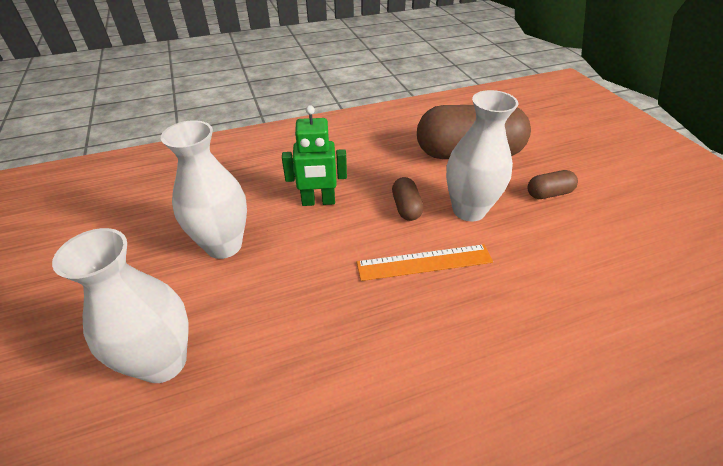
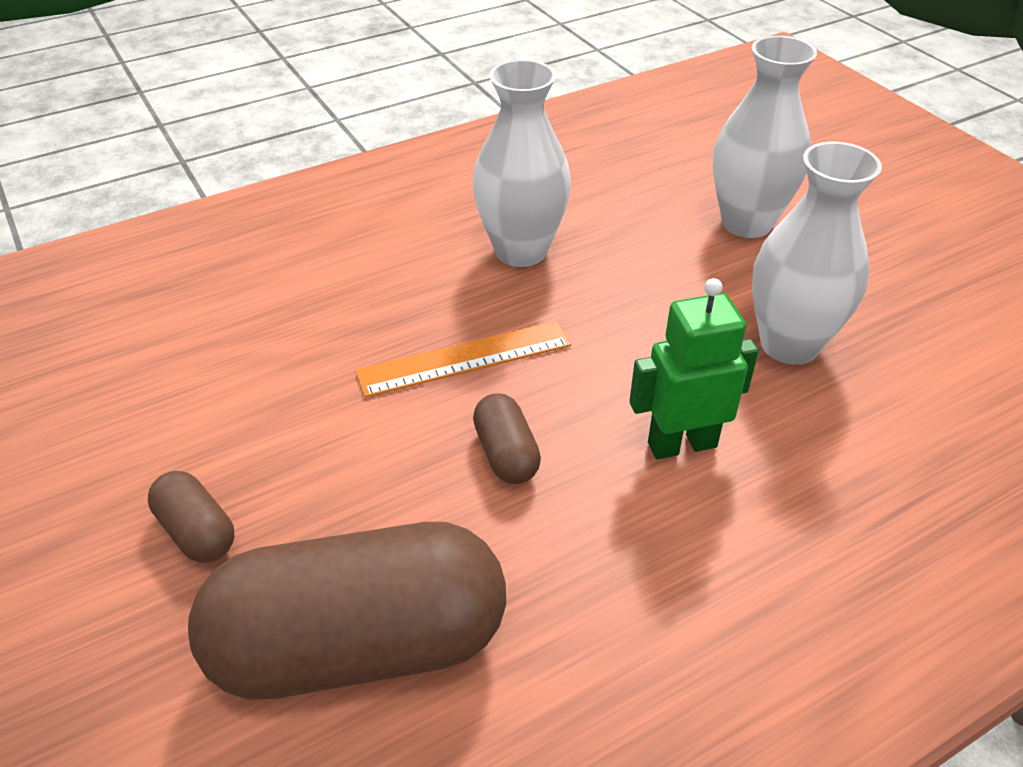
camera: 170 degrees right, 0 degrees up
(469, 210) = (381, 465): white vase -> white vase (521, 251)
(548, 193) = (197, 531): brown capsule -> brown capsule turned 75 degrees clockwise

